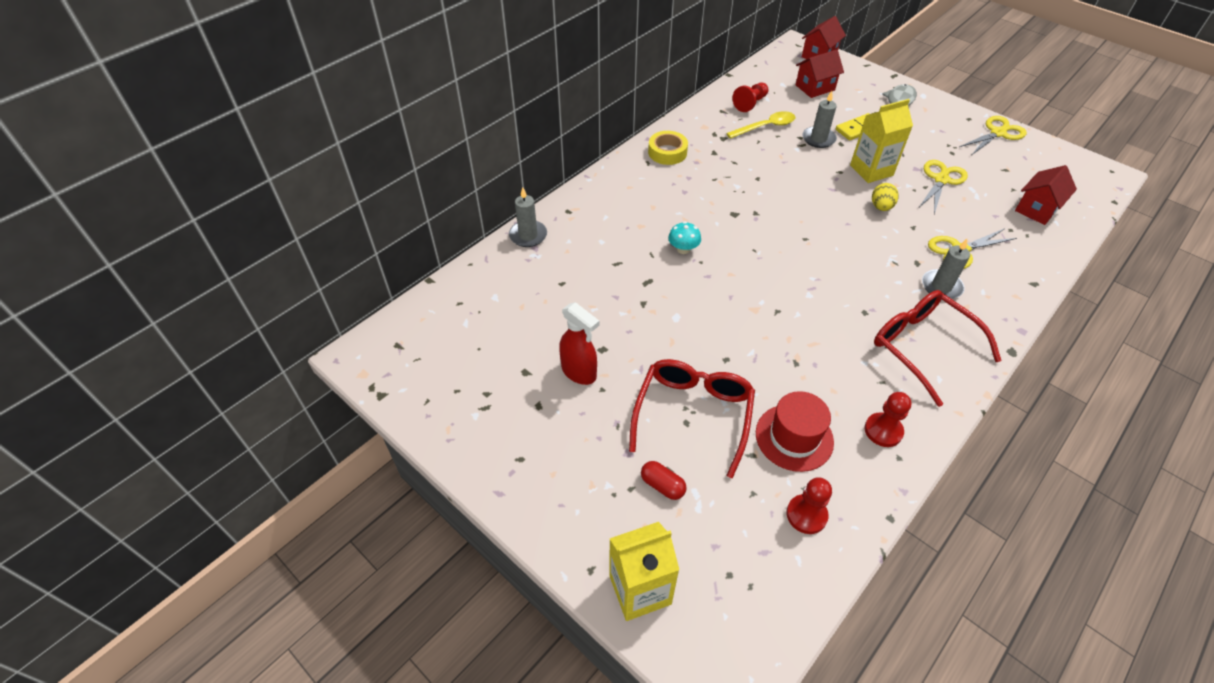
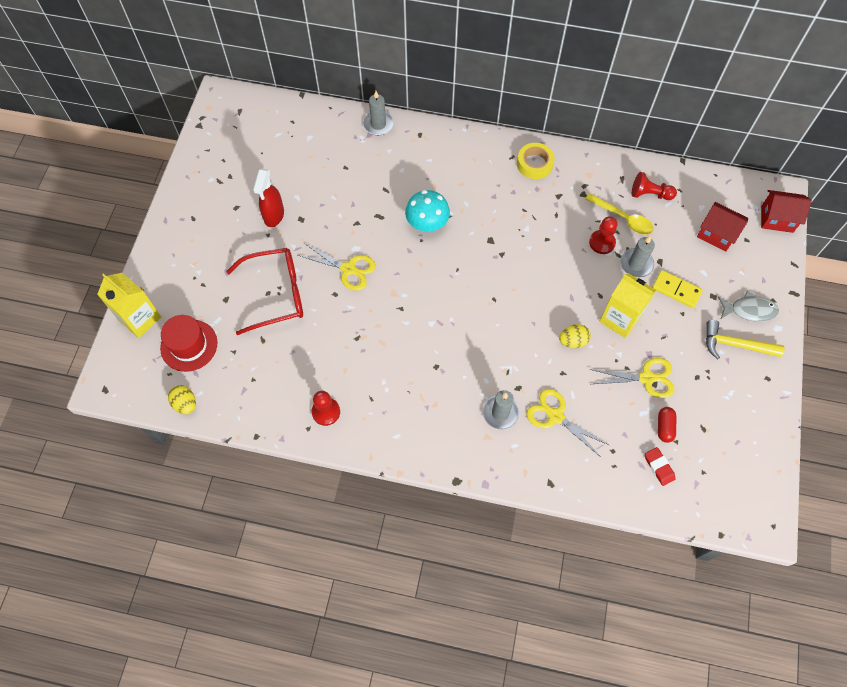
camera: 60 degrees right, 15 degrees up
(662, 485) = (213, 300): red capsule -> red capsule (664, 427)
(683, 249) = (427, 223): turquoise mushroom -> turquoise mushroom, size x1.60
(794, 437) = (290, 359): red hat -> red hat (189, 345)
(806, 515) = (233, 387): red pawn -> red pawn (602, 242)
(808, 584) = (185, 404): none -> yellow egg
(922, 347) = (423, 416): red glasses -> none
(929, 121) = (735, 345): none -> yellow hammer
(998, 133) = (761, 409): yellow scissors -> yellow scissors (348, 269)
(1037, 209) = (659, 467): red house -> red eraser

